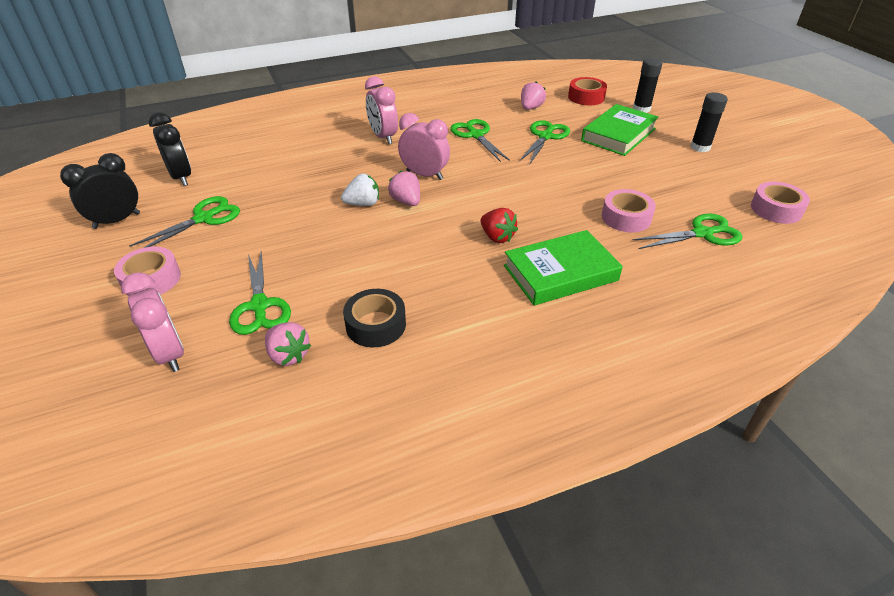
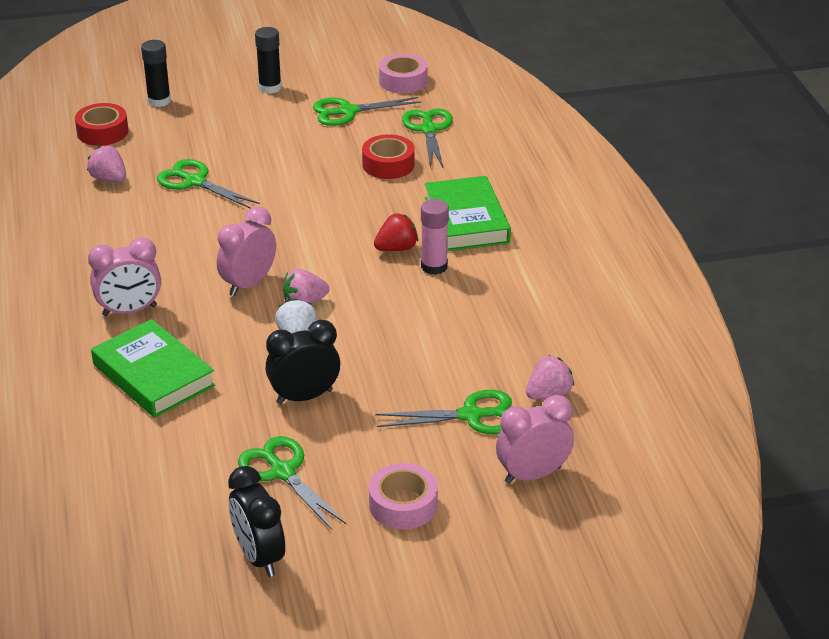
camera: 80 degrees left, 5 degrees down
(181, 177) = (160, 505): black clock -> black clock (304, 397)
(376, 325) = (516, 338): black tape -> none
(475, 135) = (164, 233): green scissors -> green scissors (348, 111)
(477, 261) = (434, 266): none -> pink glue stick
(618, 135) = (216, 131): green book -> green book (153, 375)
(626, 217) = (388, 164): pink tape -> red tape

